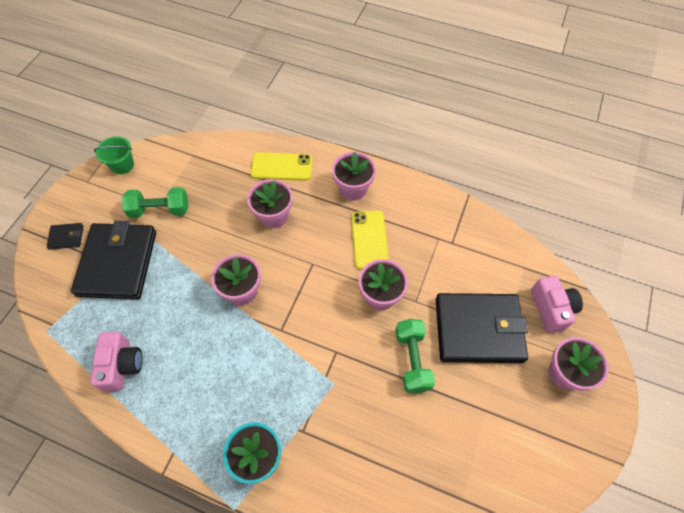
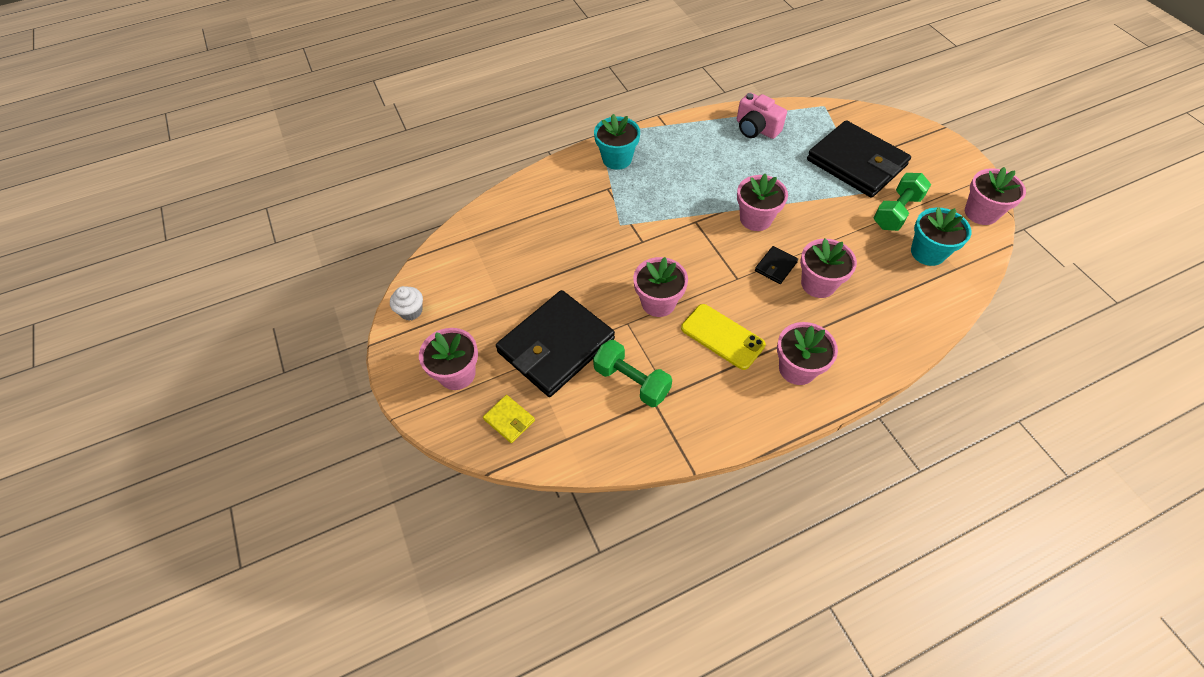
camera: 135 degrees right, 5 degrees down
(66, 237) = (913, 146): black wallet -> black wallet (775, 266)
(122, 165) = (981, 213): green bucket -> pink flower pot
(190, 174) = (927, 252): none -> turquoise flower pot
(281, 167) = (880, 328): yellow phone -> none
(412, 360) = (584, 281): green dumbbell -> green dumbbell (631, 381)
(551, 308) = (509, 420): pink camera -> yellow wallet
(567, 465) = (411, 311): none -> white cupcake

